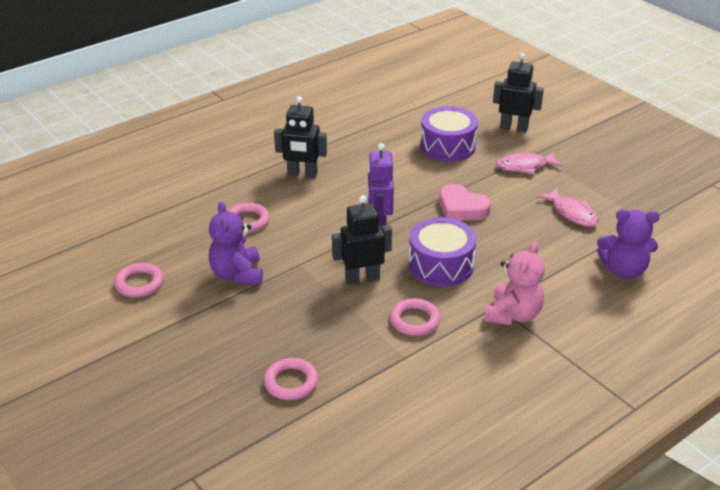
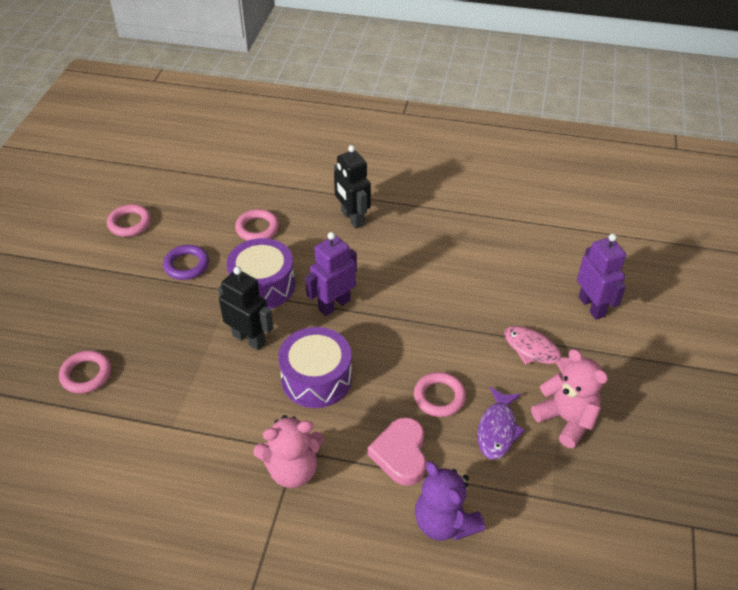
camera: 50 degrees right, 10 degrees up
(237, 274) = (186, 265): purple teddy bear -> purple ring
(414, 320) = (224, 405): pink ring -> pink ring (439, 397)
(447, 146) = (501, 279): purple drum -> purple drum (263, 285)
(461, 208) = (415, 344): pink heart -> pink heart (401, 454)
(514, 127) = (592, 306): black robot -> purple robot
(572, 213) = (497, 430): pink fish -> purple fish
(592, 184) = (566, 419): none -> pink teddy bear

